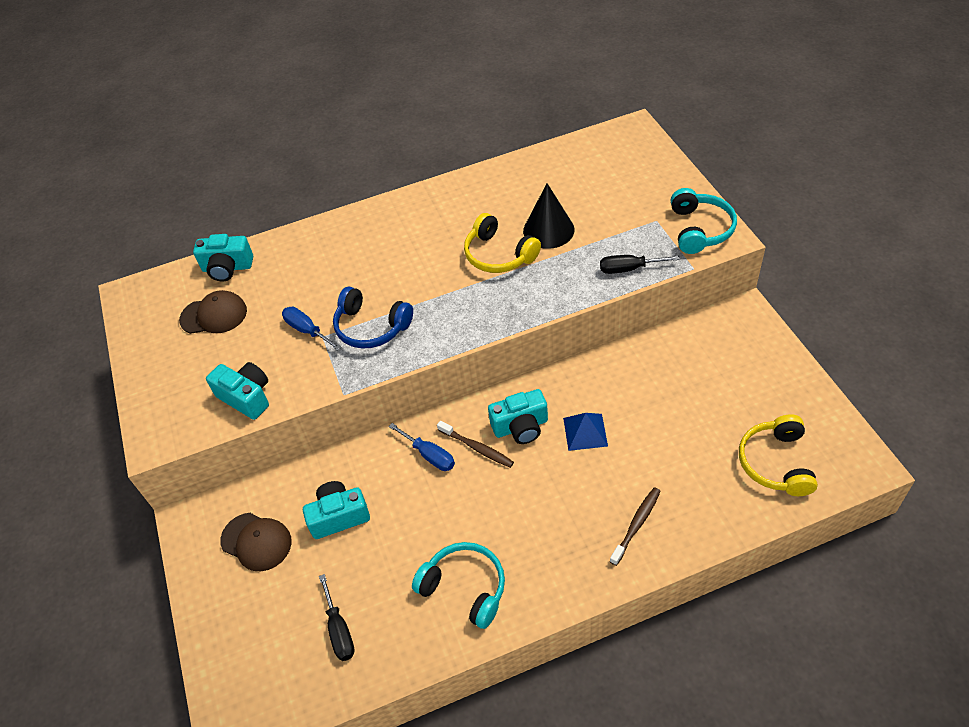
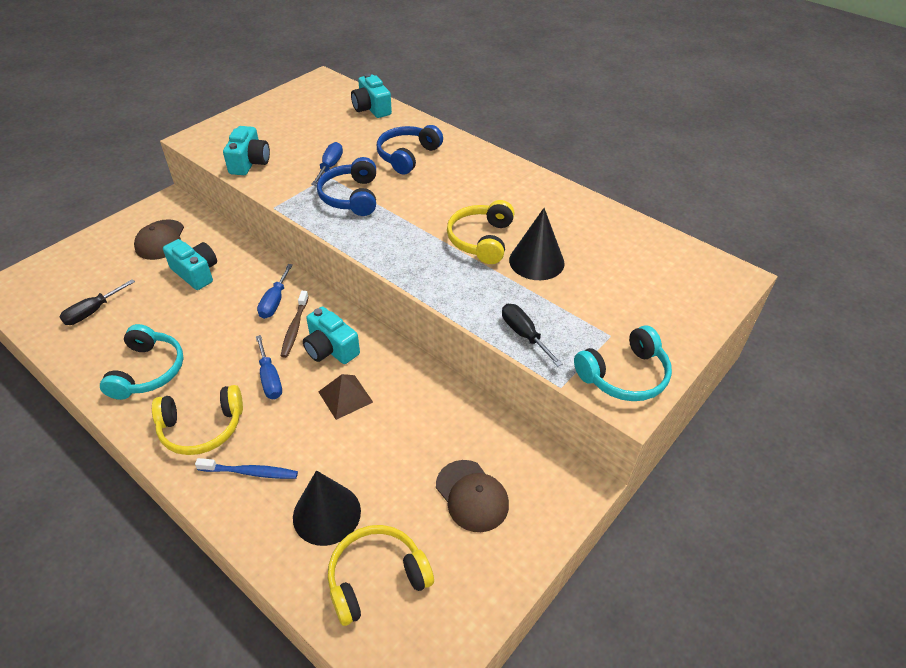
camera: 55 degrees right, 5 degrees down
(214, 315) = (321, 120): brown cap -> brown cap (472, 496)
(336, 265) = (407, 156): none -> blue headphones
(533, 484) = (270, 379): none -> blue screwdriver
(565, 553) = (202, 427): none -> yellow headphones
(585, 432) = (345, 396): blue pyramid -> brown pyramid
(636, 524) = (250, 472): brown toothbrush -> blue toothbrush
(704, 479) = (327, 514): none -> black cone

